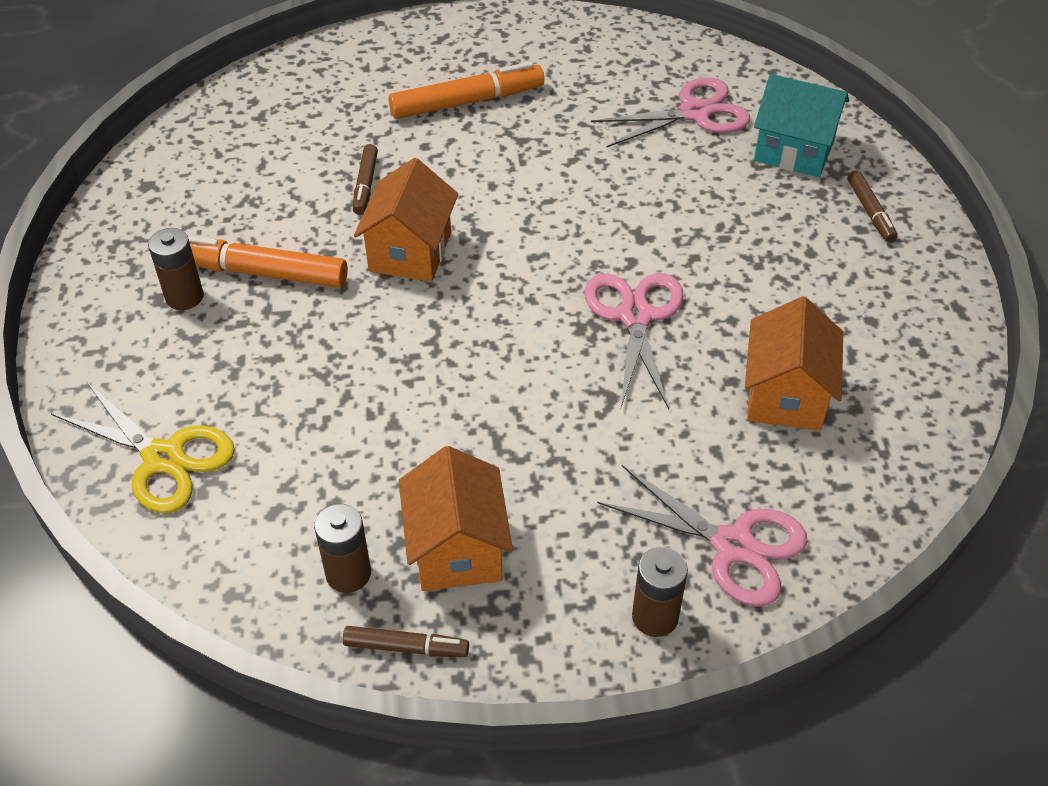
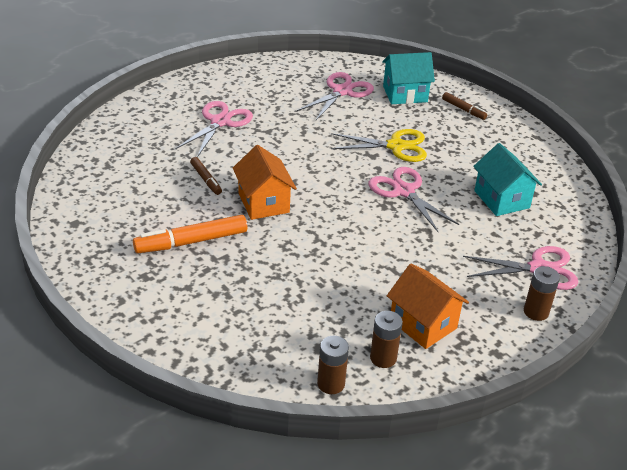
camera: 35 degrees left, 10 degrees down
(164, 458) = (232, 350): yellow scissors -> yellow scissors (396, 146)
(184, 297) = (159, 269): brown battery -> brown battery (331, 384)
(406, 647) = (442, 376): brown marker -> none
(467, 102) = (220, 122): orange marker -> pink scissors
(785, 395) = (501, 199): orange house -> turquoise house

